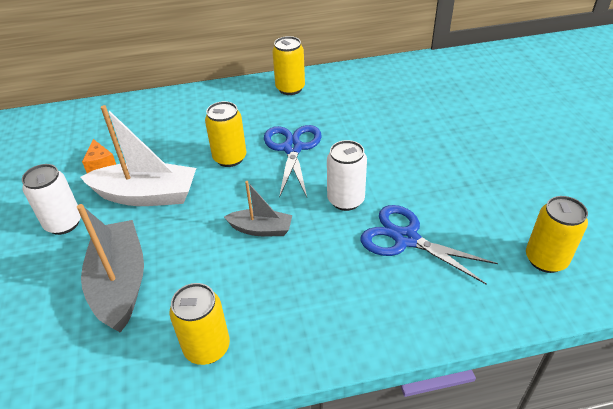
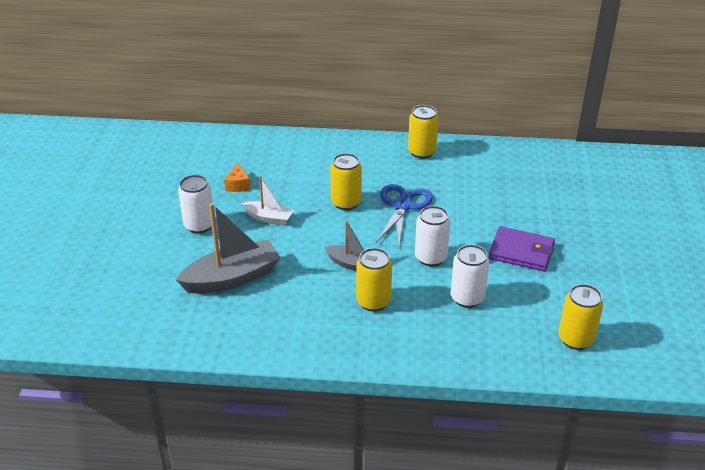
camera: 15 degrees right, 5 degrees down
(120, 283) = (232, 278): grey boat -> grey boat turned 60 degrees clockwise
(146, 195) = (268, 218): white boat -> white boat, size x0.56
(207, 347) = (284, 335): yellow can -> yellow can (373, 301)
(406, 239) = (467, 298): blue scissors -> white can
(437, 171) = (521, 252): none -> purple wallet

